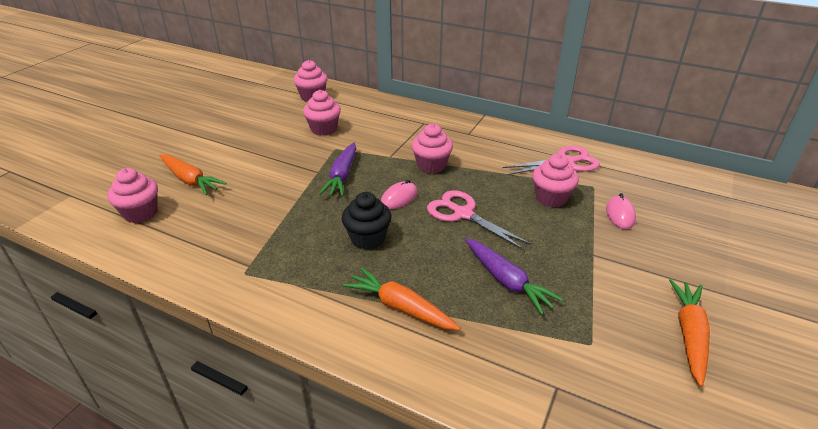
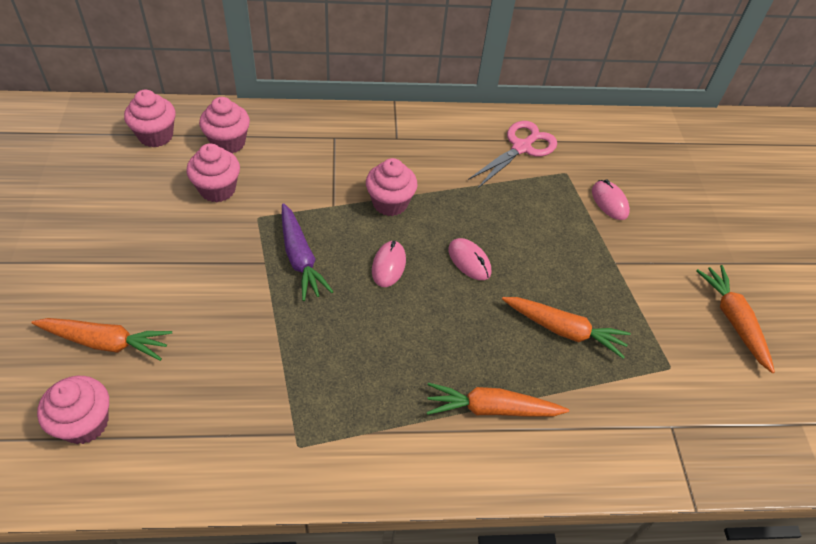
camera: 35 degrees left, 15 degrees up
(367, 238) = (396, 337): black cupcake -> none
(463, 214) = (469, 261): pink scissors -> pink mouse
(507, 281) = (564, 330): purple carrot -> orange carrot
(551, 198) = (538, 204): pink cupcake -> pink cupcake (228, 142)

